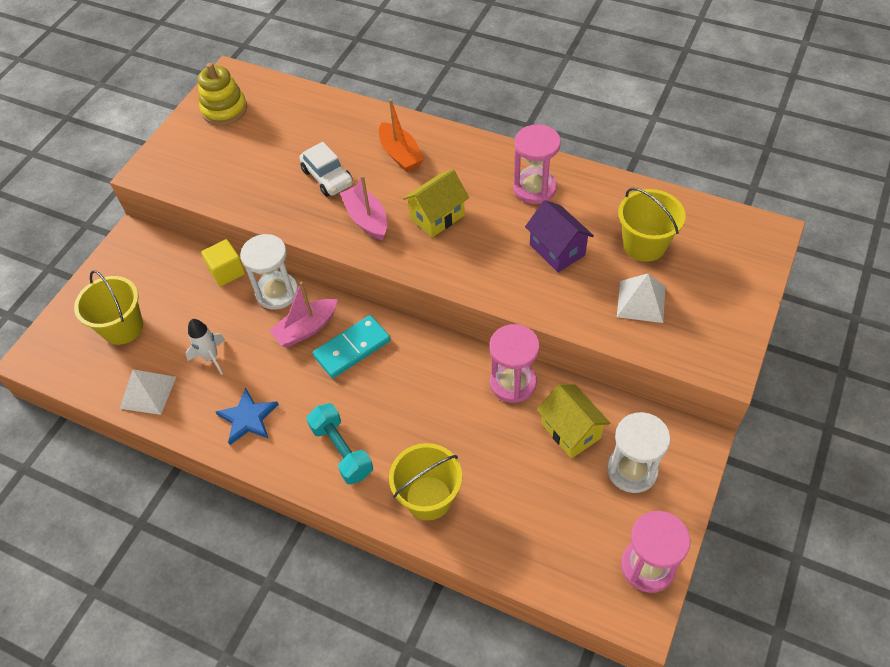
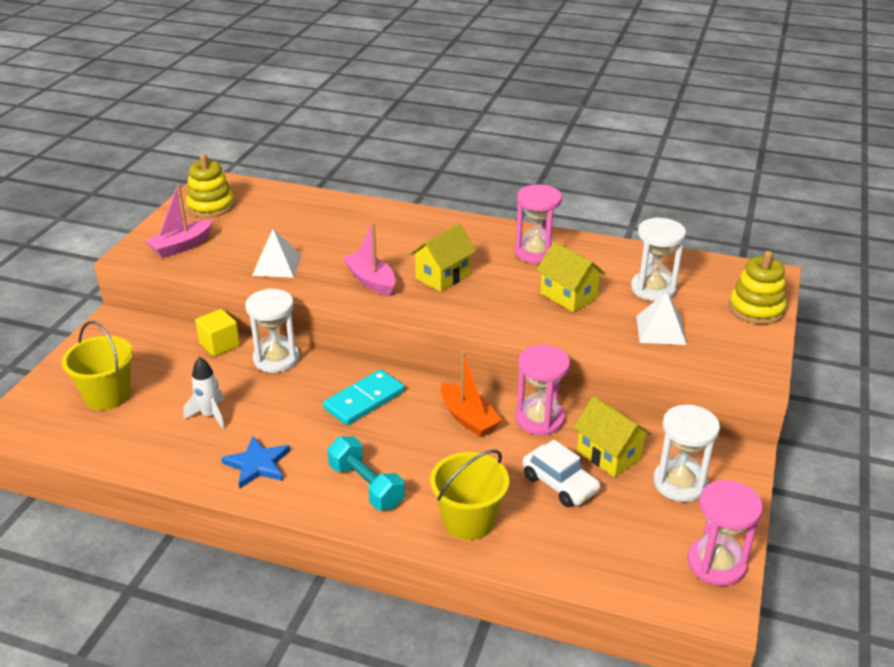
camera: 10 degrees left, 20 degrees down
(148, 392) = (141, 448): white pyramid -> white pyramid (277, 265)
(306, 329) = (312, 386): pink boat -> pink boat (181, 246)
(327, 177) = (325, 252): white car -> white car (560, 484)
(400, 154) = (397, 233): orange boat -> orange boat (468, 418)
(557, 250) = (568, 296): purple house -> yellow house
(644, 245) = (653, 289): yellow bucket -> white hourglass
(744, 278) = (756, 309): none -> yellow stacking toy

